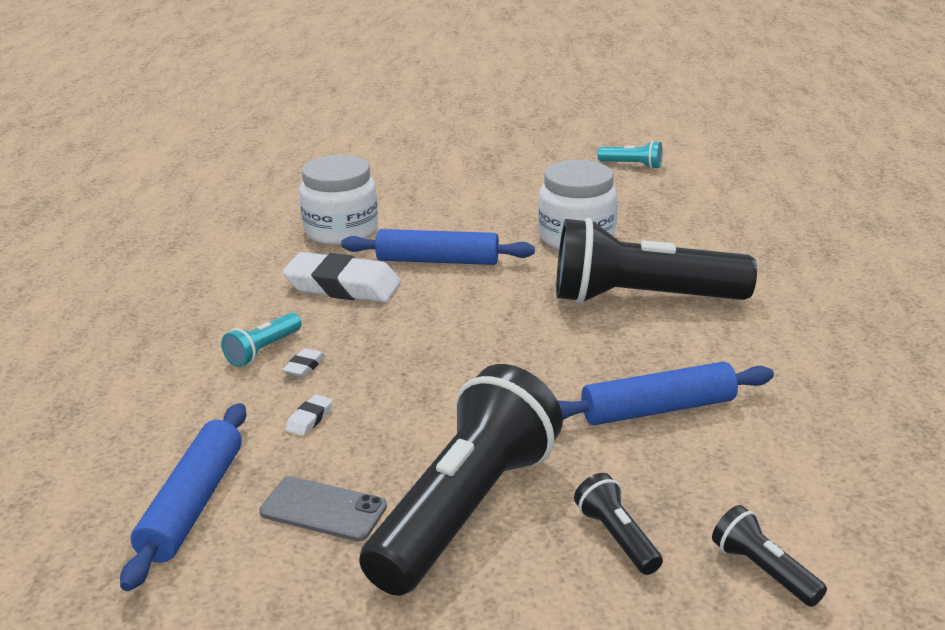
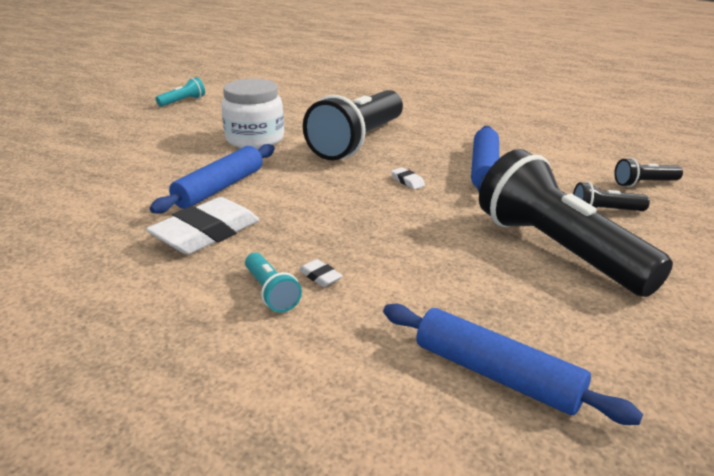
camera: 65 degrees left, 0 degrees up
(309, 419) = (404, 289): white eraser -> white eraser (407, 181)
(323, 509) = (534, 306): grey phone -> none
(341, 230) = (103, 214): white jar -> none

